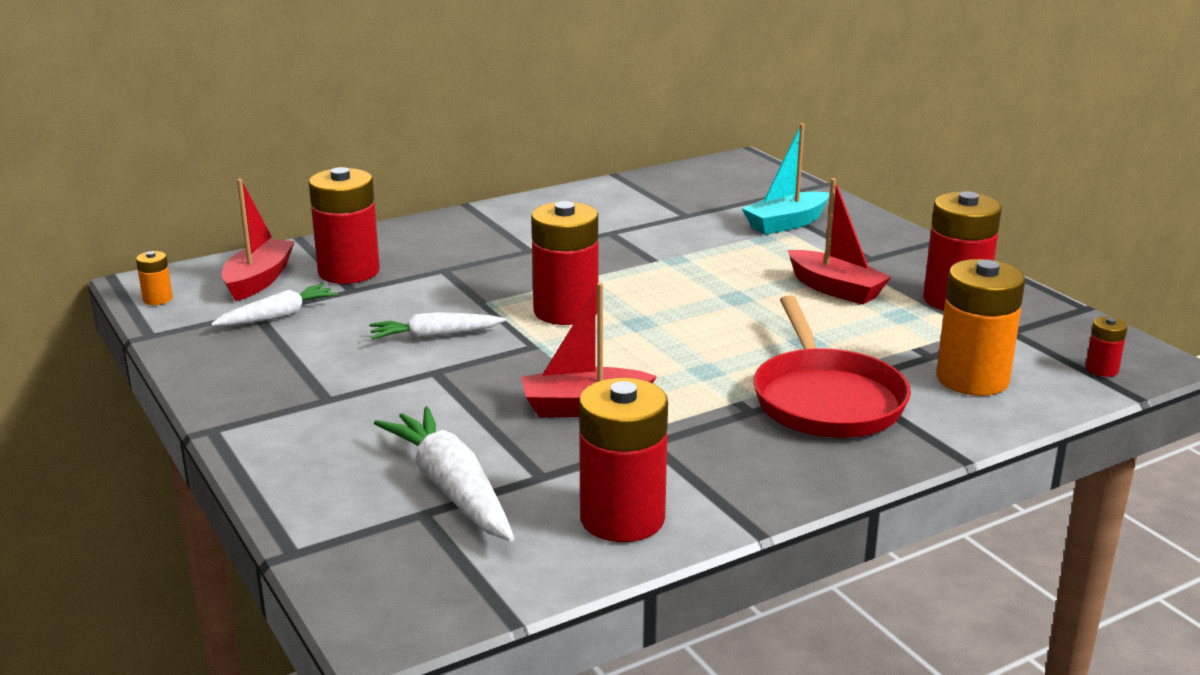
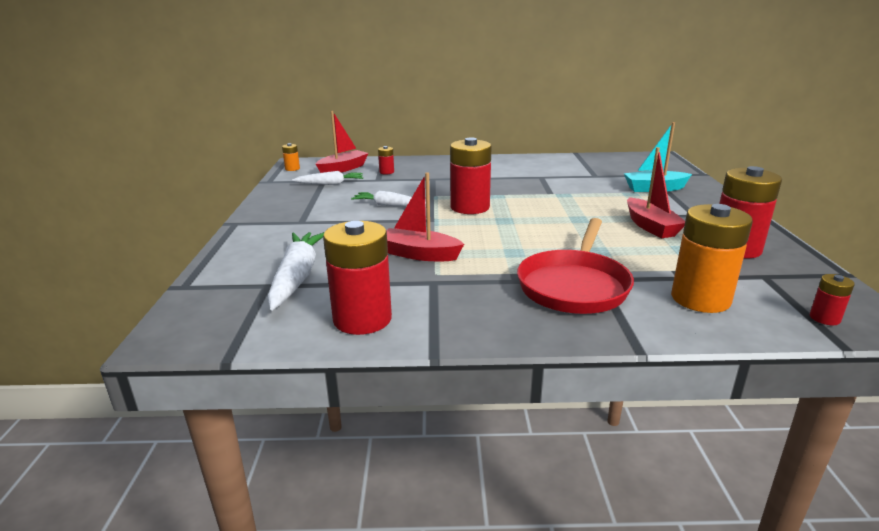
camera: 30 degrees right, 0 degrees up
(349, 272) = (386, 172): red battery -> red battery, size x0.45

